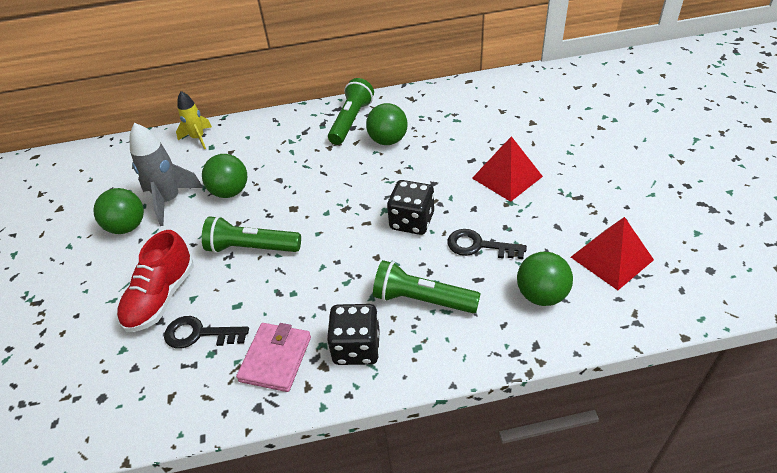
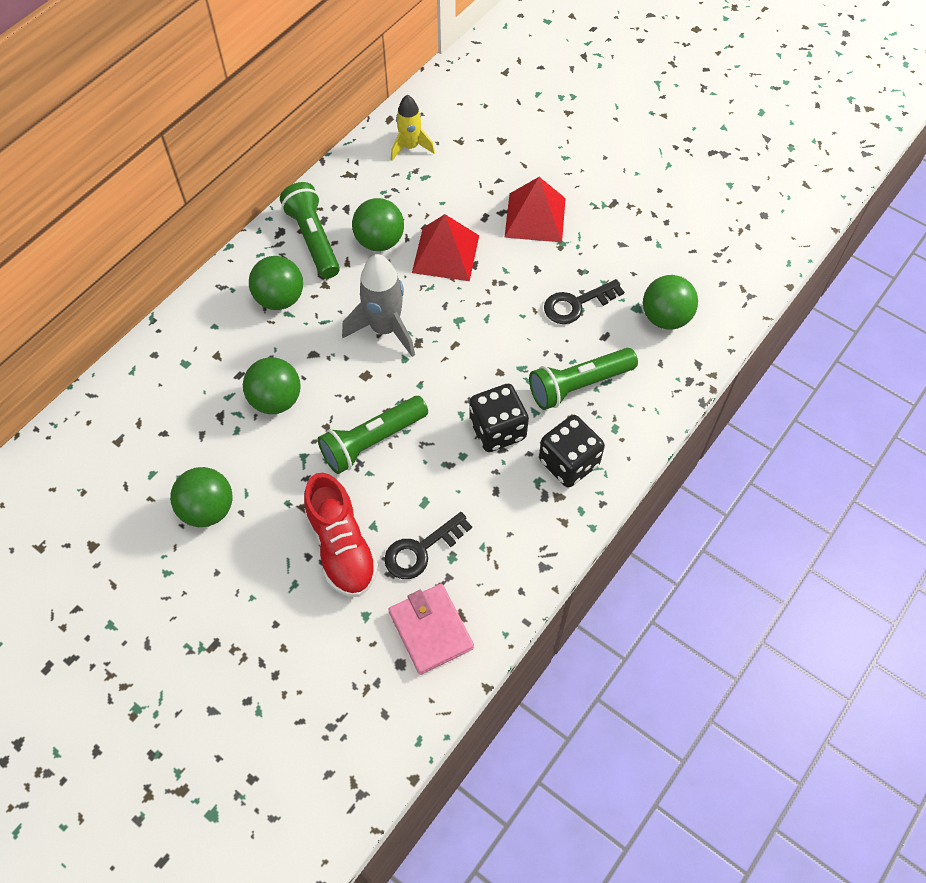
camera: 45 degrees left, 15 degrees up
(169, 200) = (218, 452): grey rocket -> grey rocket (385, 329)
(198, 138) = (154, 362): yellow rocket -> yellow rocket (410, 147)
(275, 359) = (513, 520): pink wallet -> pink wallet (431, 630)
(296, 141) = (280, 299): none -> green ball
(412, 221) = (495, 317): black dice -> black dice (497, 430)
(611, 258) = (688, 249): red pyramid -> red pyramid (446, 254)

